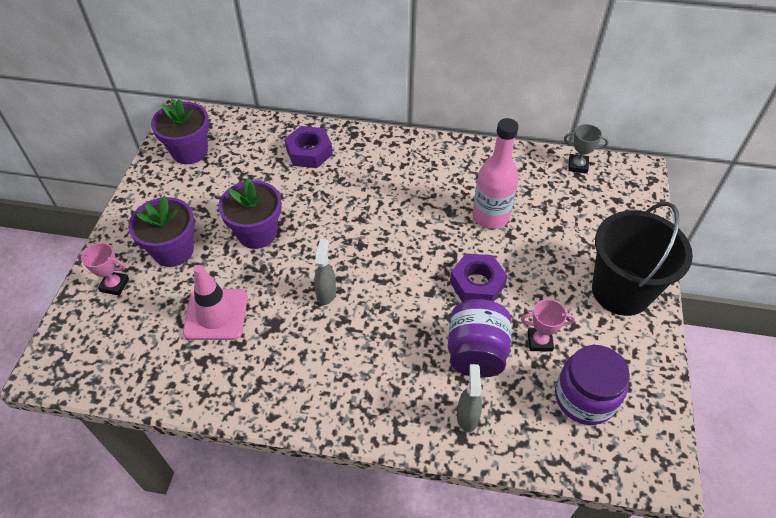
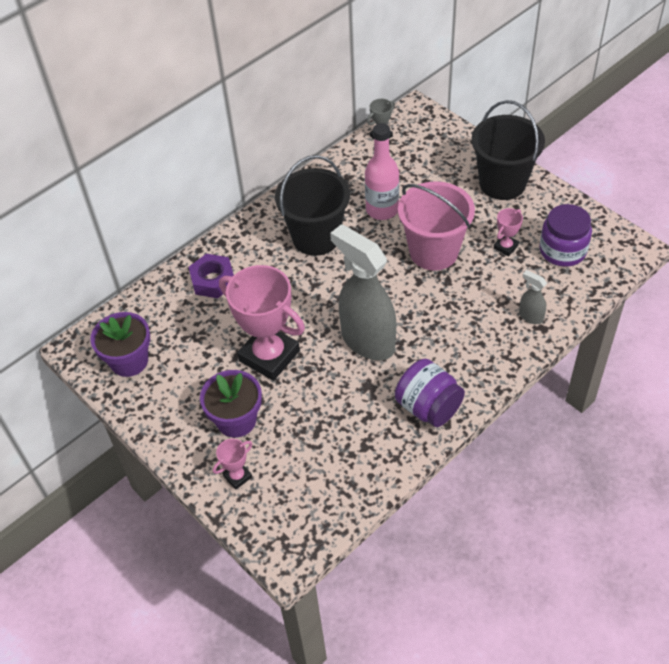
camera: 50 degrees left, 0 degrees up
(216, 314) = (328, 419): pink traffic cone -> none
(257, 233) = (269, 356): purple flower pot -> pink trophy
(326, 293) = (367, 341): grey spray bottle -> grey spray bottle, size x2.35
(414, 189) = (316, 237): none -> black bucket
(476, 353) = (487, 285): purple jar -> purple jar (428, 407)
(477, 284) = (433, 252): purple nut -> pink bucket

